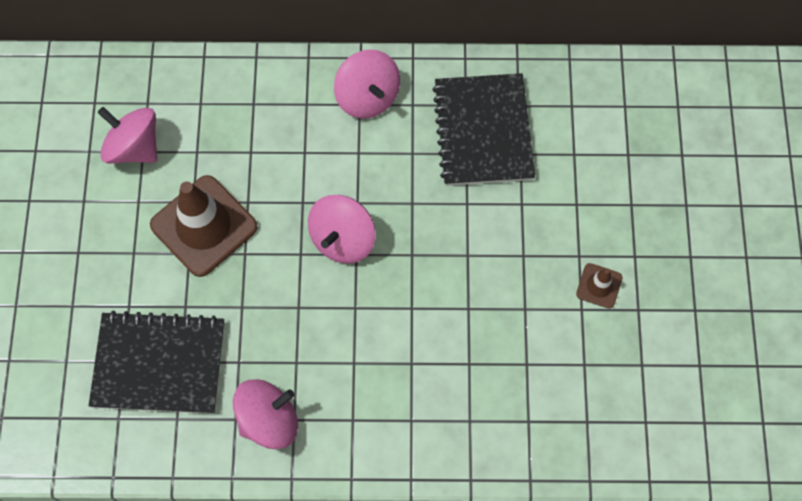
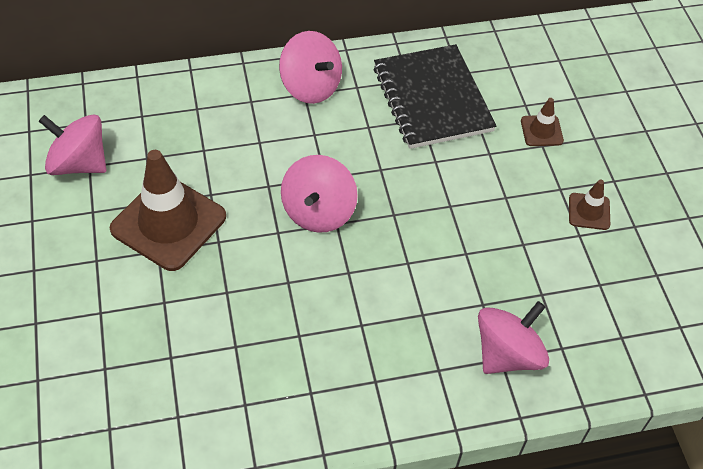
camera: 15 degrees left, 15 degrees down
(159, 363) = (146, 363): black notebook -> none
(269, 420) = (283, 398): pink spinning top -> pink spinning top (507, 354)
(581, 187) = (541, 131): none -> brown traffic cone

